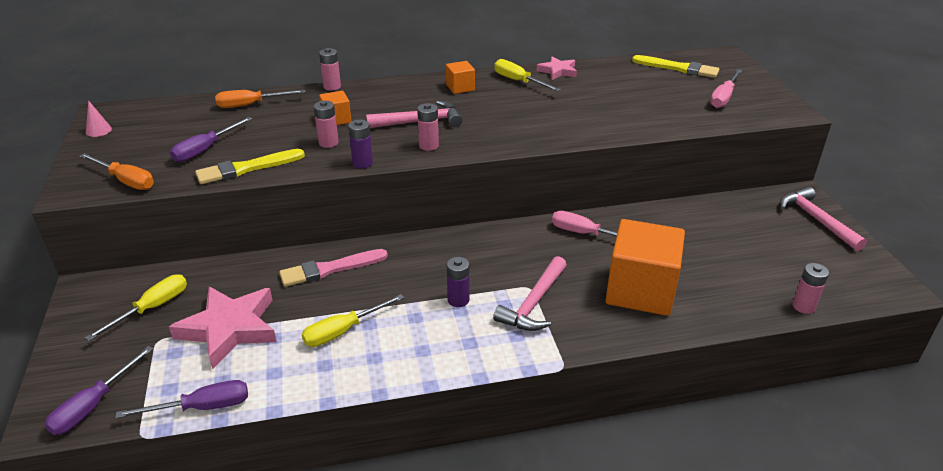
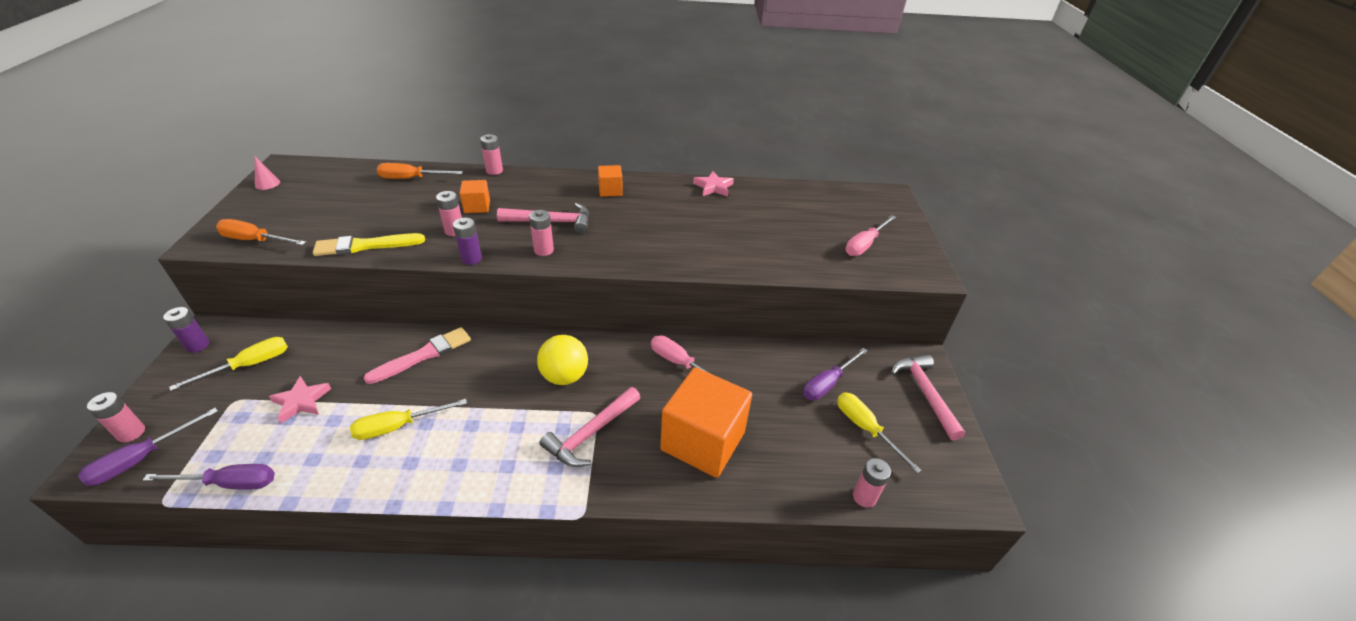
camera: 10 degrees right, 5 degrees up
(65, 386) = (131, 433): none -> pink battery
(126, 181) = (255, 240): orange screwdriver -> orange screwdriver turned 150 degrees clockwise
(205, 150) = (342, 219): purple screwdriver -> purple screwdriver (827, 384)
(229, 328) = (301, 401): pink star -> pink star, size x0.55
(330, 269) = (423, 355): pink brush -> pink brush turned 150 degrees clockwise
(458, 300) = (521, 414): purple battery -> purple battery (197, 345)
(481, 262) = (564, 376): none -> yellow ball
(518, 81) = (669, 192): yellow screwdriver -> yellow screwdriver (865, 428)
(678, 68) = (835, 202): yellow brush -> none

